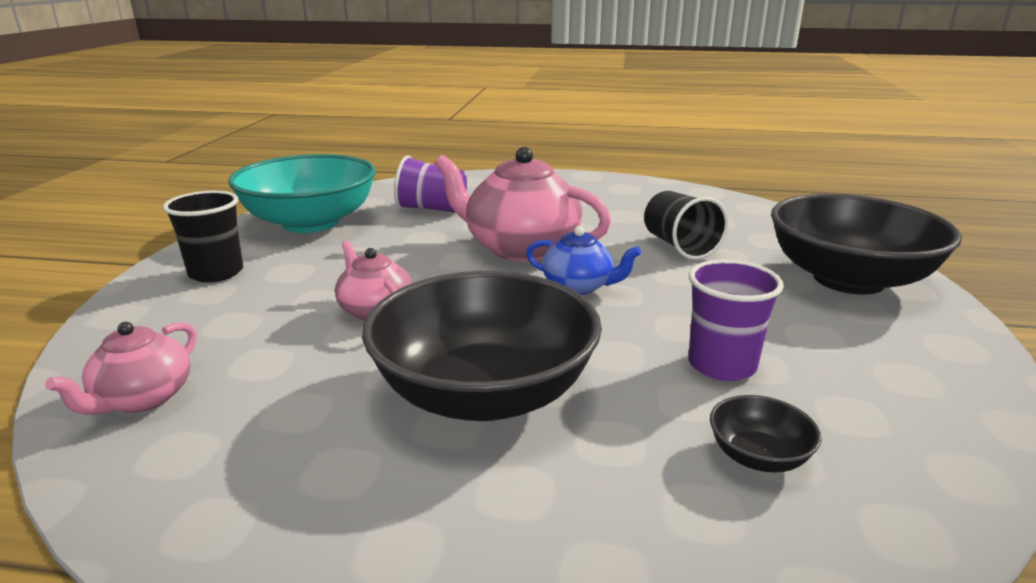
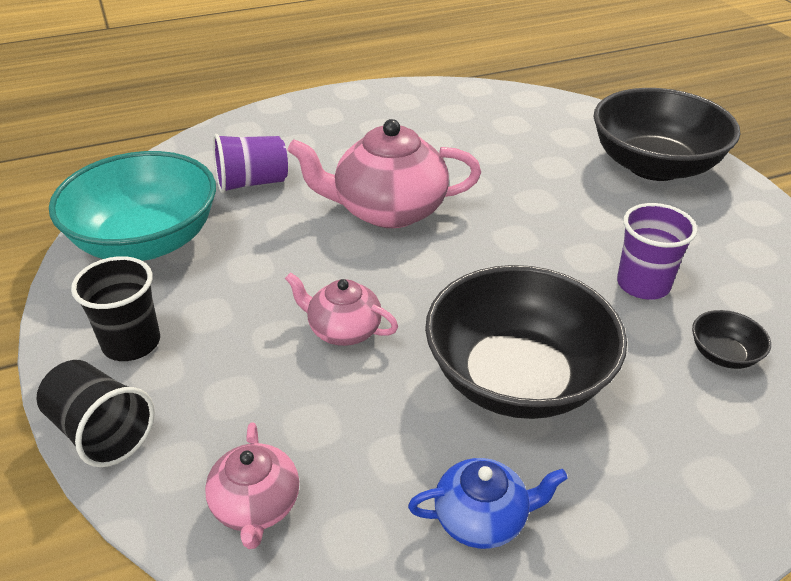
camera: 30 degrees left, 15 degrees up
(579, 286) = (478, 240): blue teapot -> blue teapot (482, 519)
(679, 246) = (512, 166): black cup -> black cup (101, 432)

